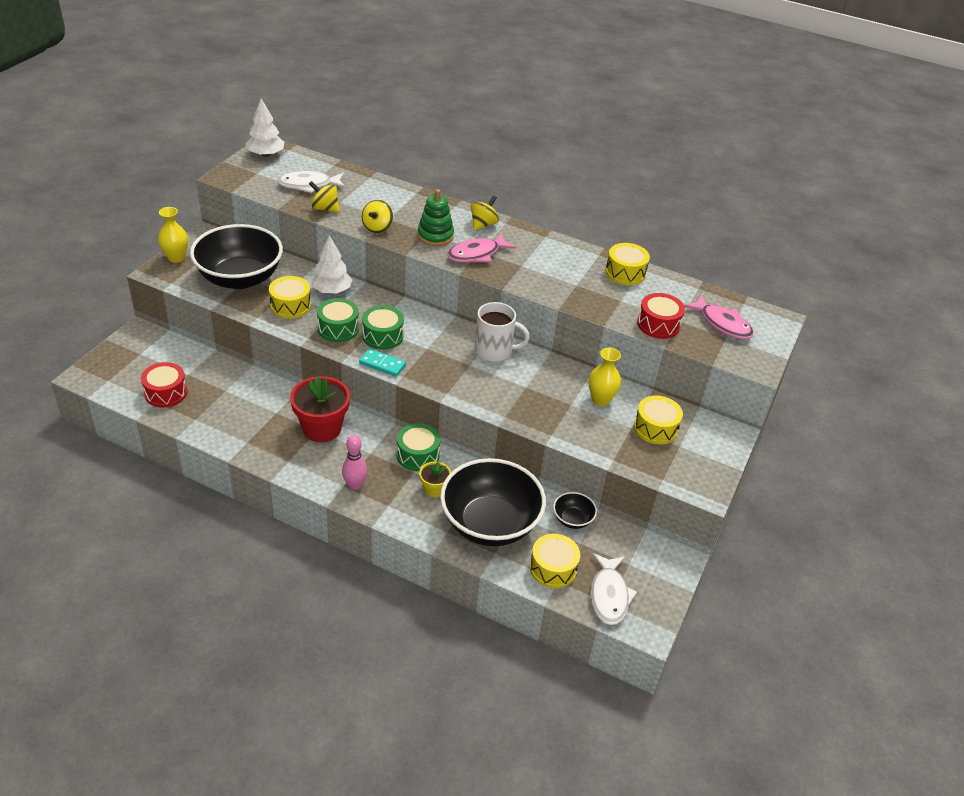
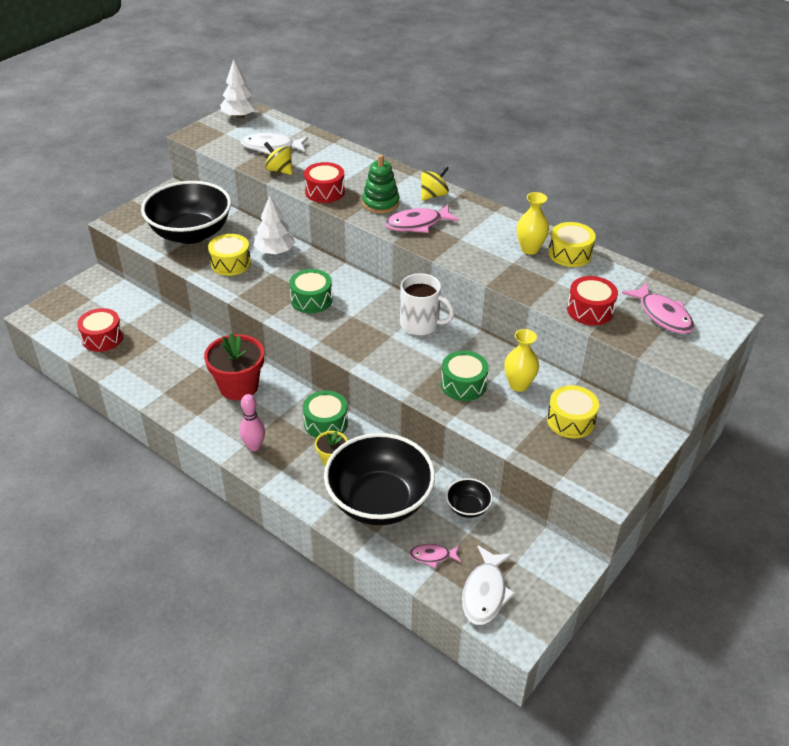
camera: 15 degrees right, 0 degrees up
(176, 258) = (138, 210): yellow vase -> yellow vase (530, 249)
(338, 328) = (270, 289): green drum -> green drum (463, 384)
(377, 227) = (325, 192): yellow spinning top -> red drum
(382, 364) = (302, 327): turquoise domino -> none
(553, 568) = (432, 556): yellow drum -> pink fish

